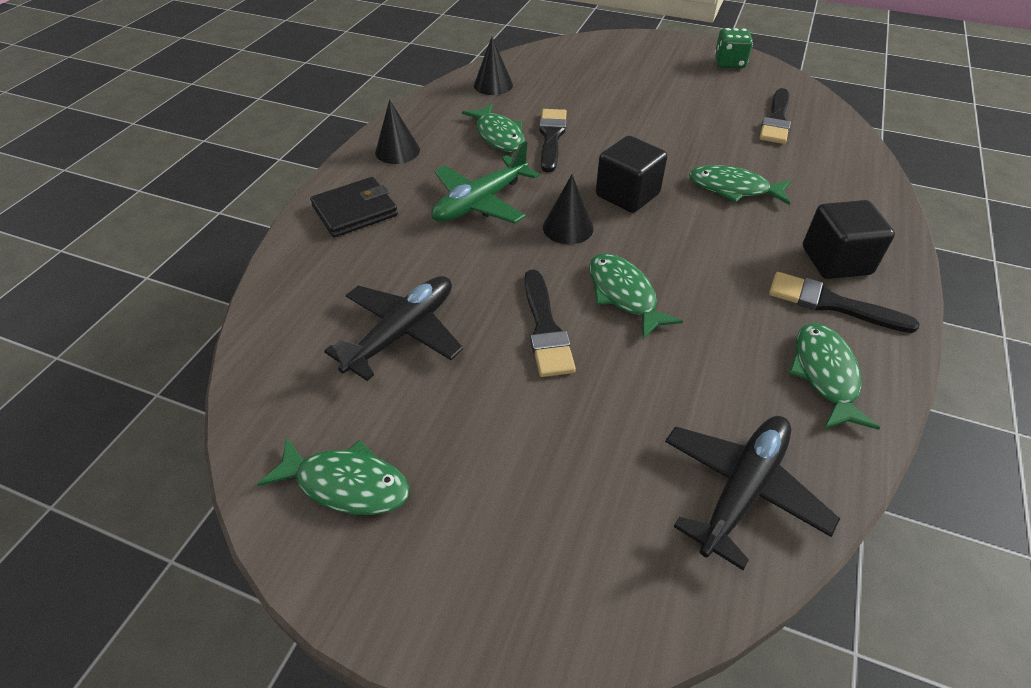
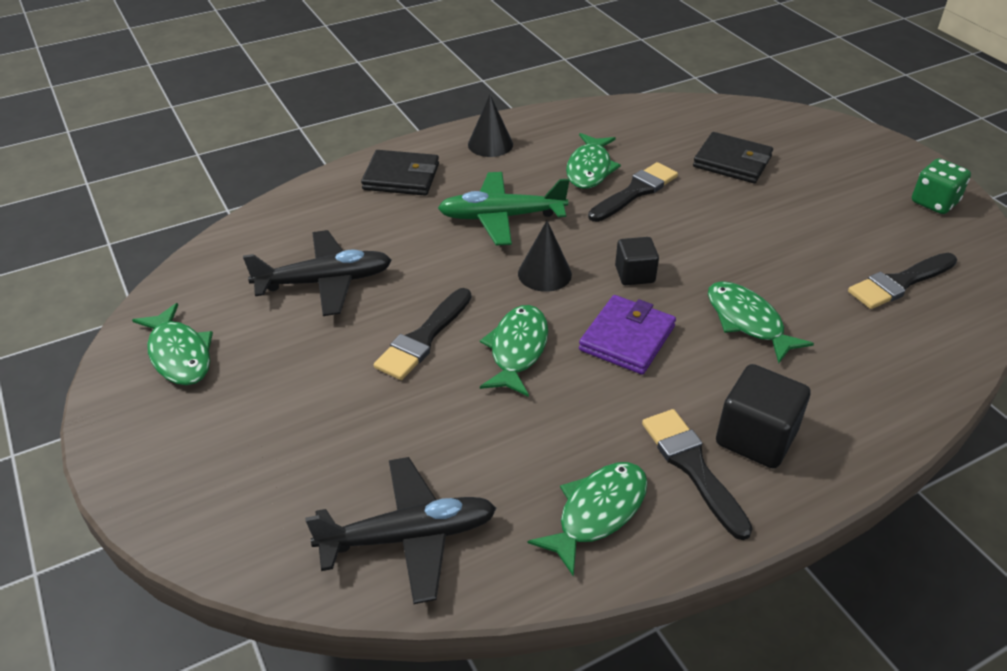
camera: 40 degrees right, 5 degrees down
(493, 85) = (645, 121): black cone -> none
(586, 88) = (732, 162): none -> black wallet
(627, 195) = (634, 274): black cube -> black cube, size x0.63
(681, 242) = (627, 338): none -> purple wallet

